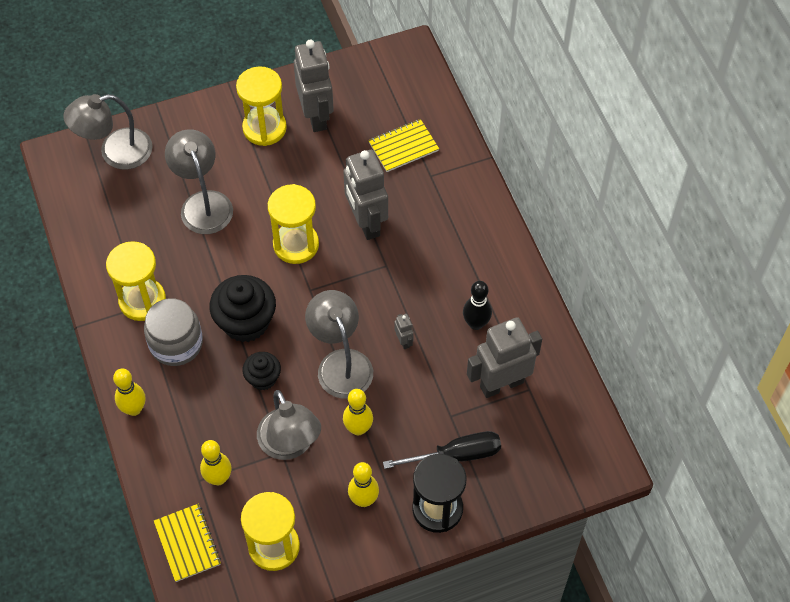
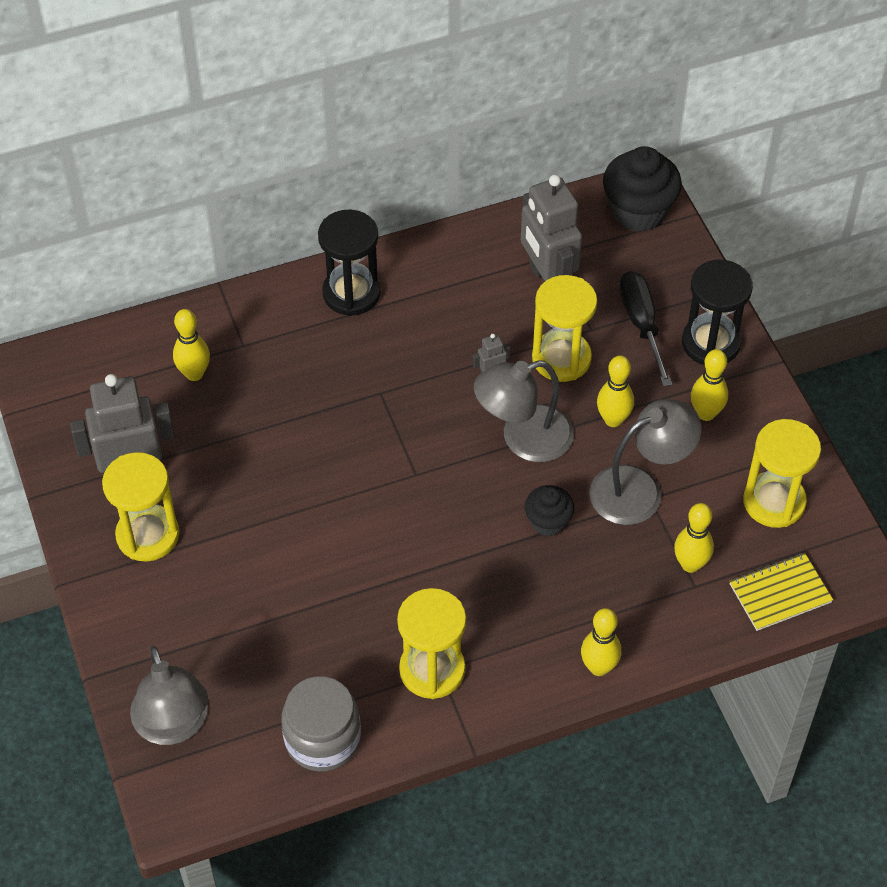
camera: 90 degrees left, 5 degrees down
(176, 343) = (499, 624): grey jar -> grey jar (322, 739)
(203, 203) = (272, 605): grey lamp -> none
(246, 322) = (465, 544): black cupcake -> black cupcake (638, 211)
(296, 244) = (345, 491): yellow hourglass -> yellow hourglass (561, 358)
(366, 223) = (314, 414): grey robot -> none
(403, 147) = (194, 374): yellow notebook -> yellow bowling pin
(476, 323) = (465, 302): black bowling pin -> none
(483, 244) = (351, 293): none -> black hourglass

